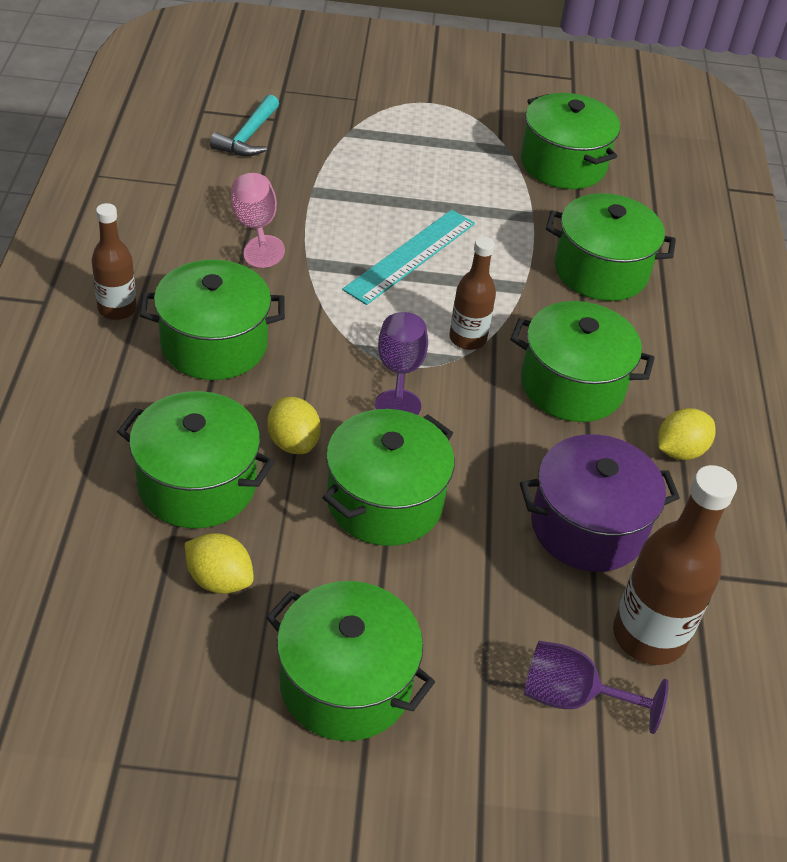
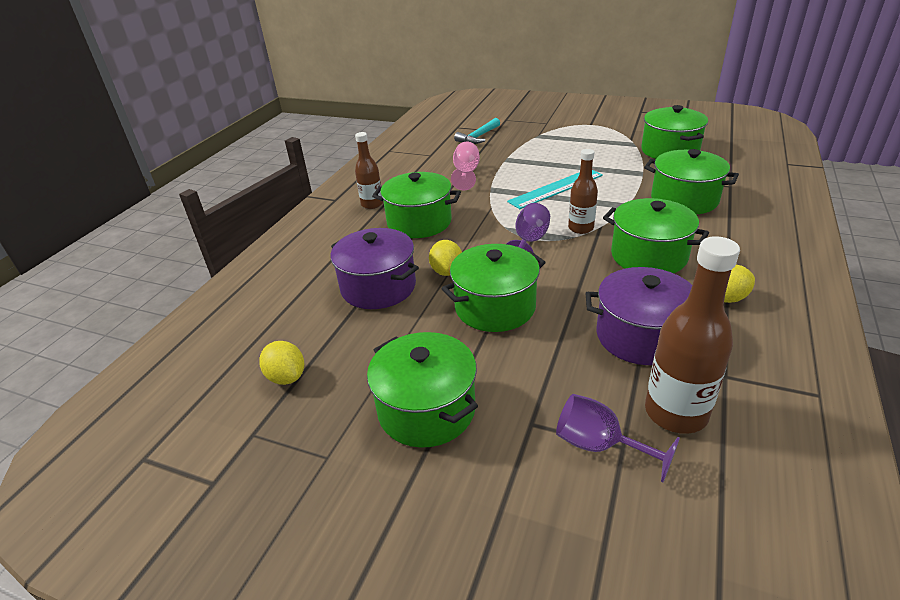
camera: 25 degrees right, 10 degrees down
(197, 484) = (378, 287): green pot -> purple pot
(219, 580) = (368, 338): yellow lemon -> yellow lemon (286, 377)

